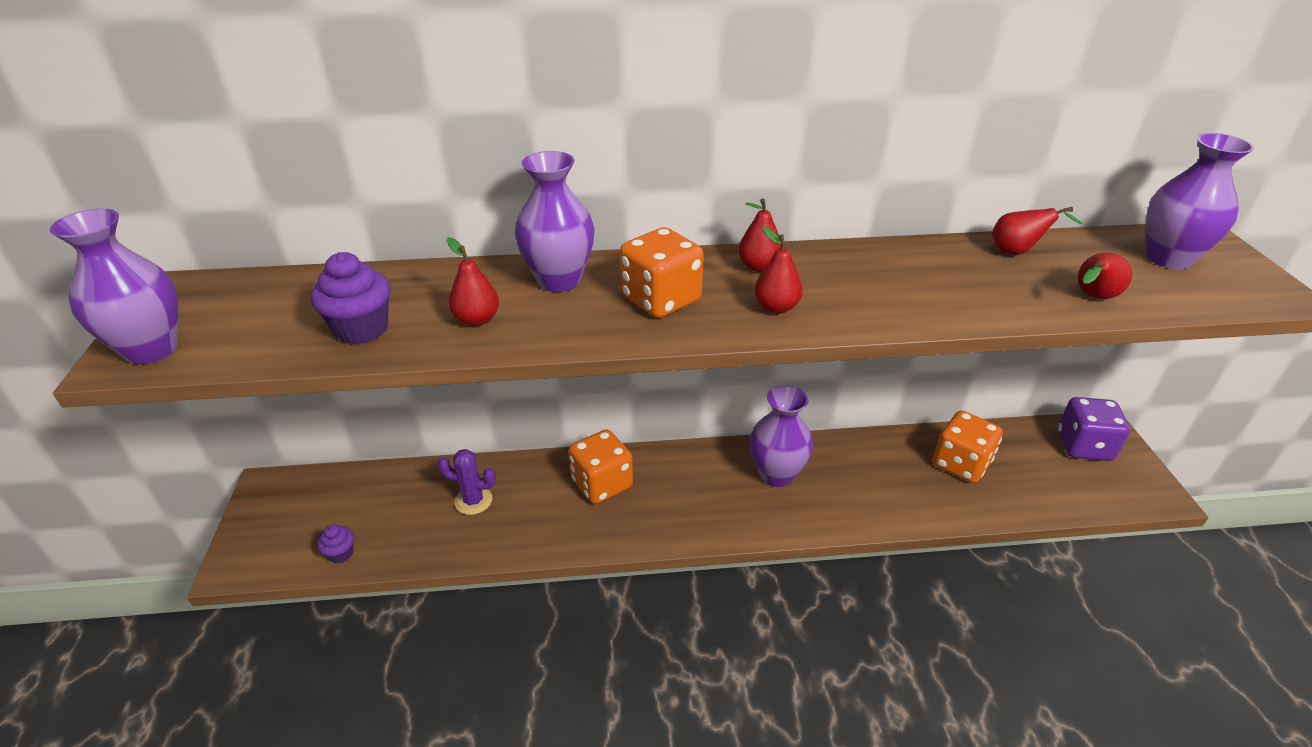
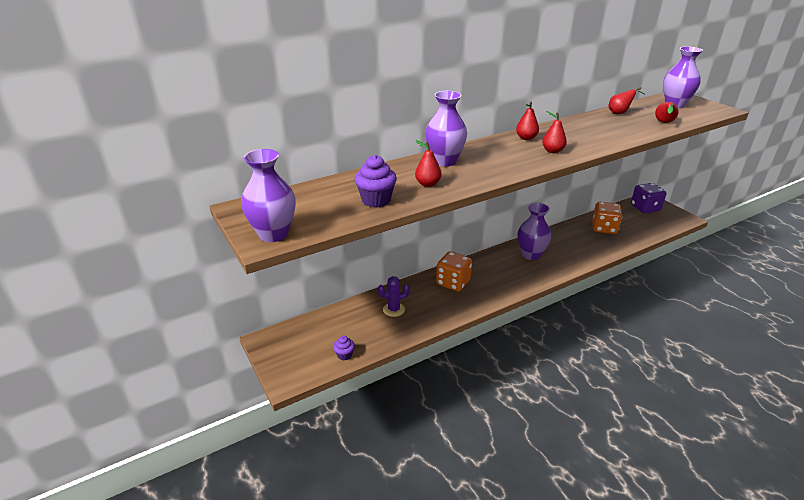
camera: 25 degrees left, 5 degrees down
(661, 300) = (501, 158): orange dice -> none

